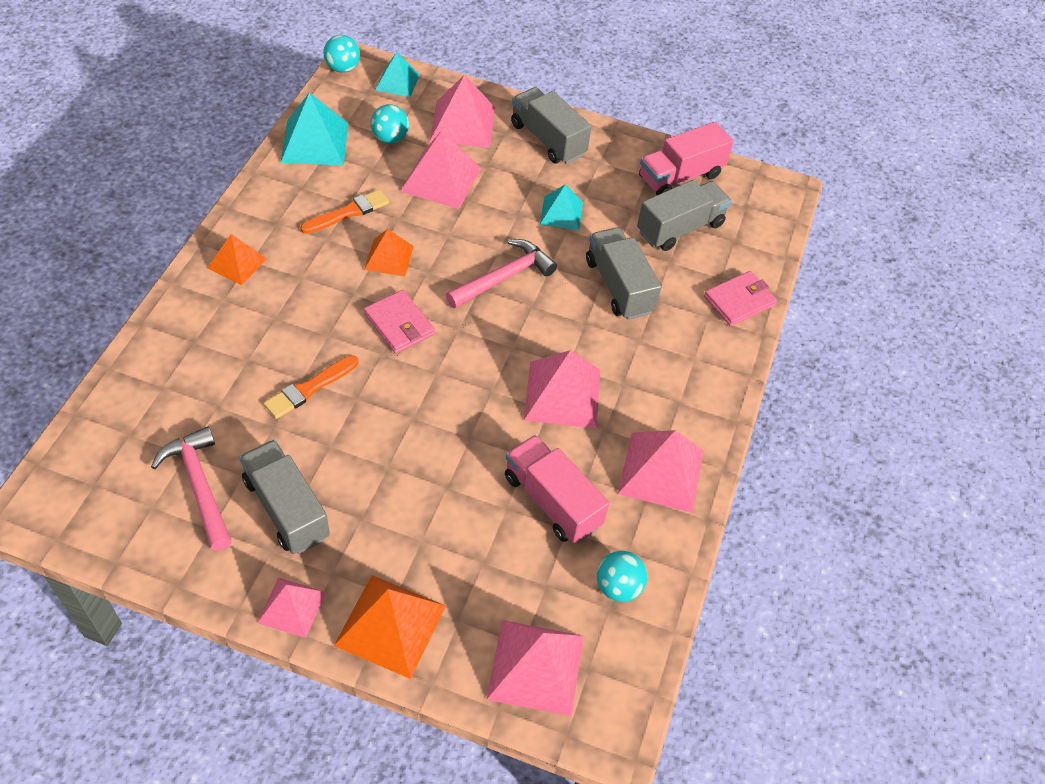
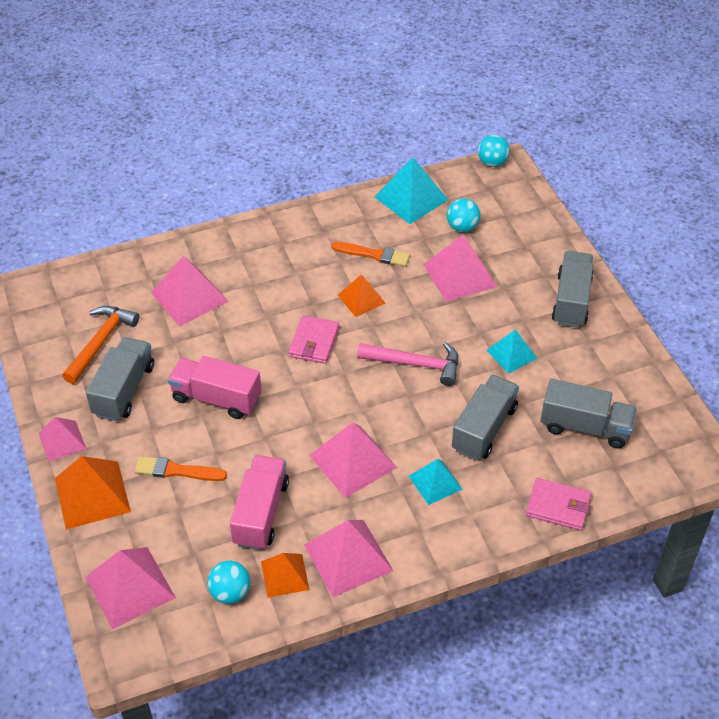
camera: 55 degrees right, 5 degrees down
(199, 486) = (100, 342): pink hammer -> orange hammer
(237, 263) = (272, 238): orange pyramid -> orange pyramid (285, 575)
(309, 388) = (218, 337): orange brush -> orange brush (176, 471)
(397, 82) = (517, 194): turquoise pyramid -> turquoise pyramid (435, 482)
(463, 124) = (524, 250): pink pyramid -> pink pyramid (189, 297)
(680, 176) = (638, 394): pink truck -> pink truck (216, 398)

